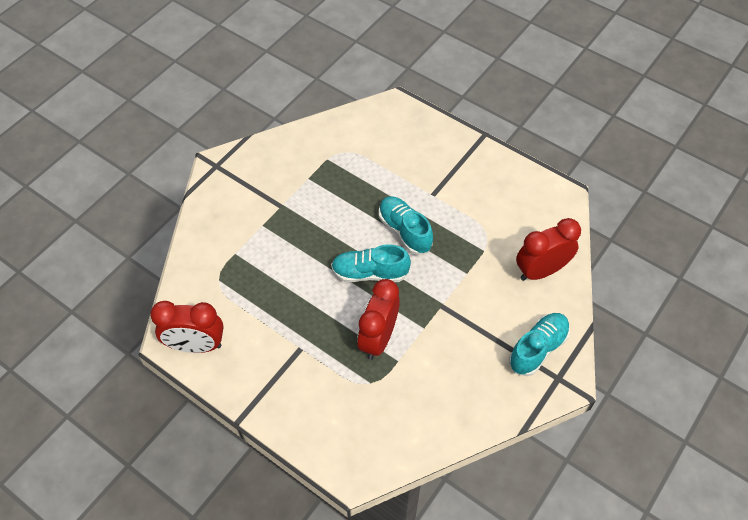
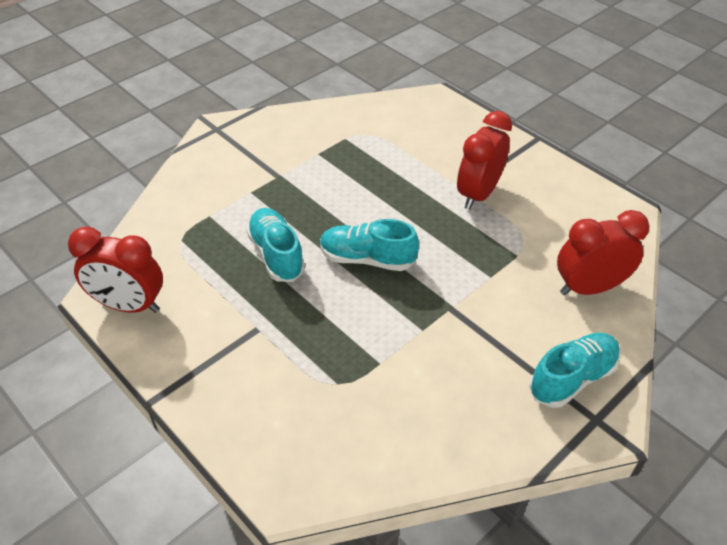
camera: 10 degrees right, 10 degrees down
(378, 338) = (360, 333): red clock -> red clock (478, 194)
(404, 231) = (421, 221): turquoise shoe -> turquoise shoe (276, 255)

